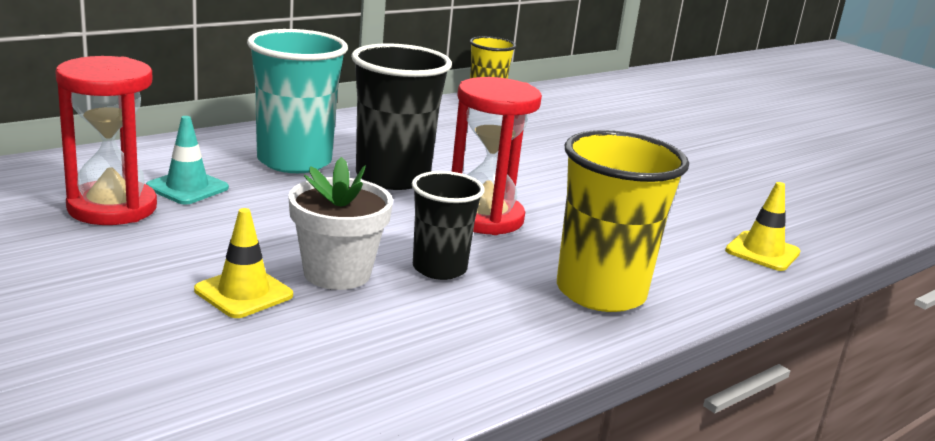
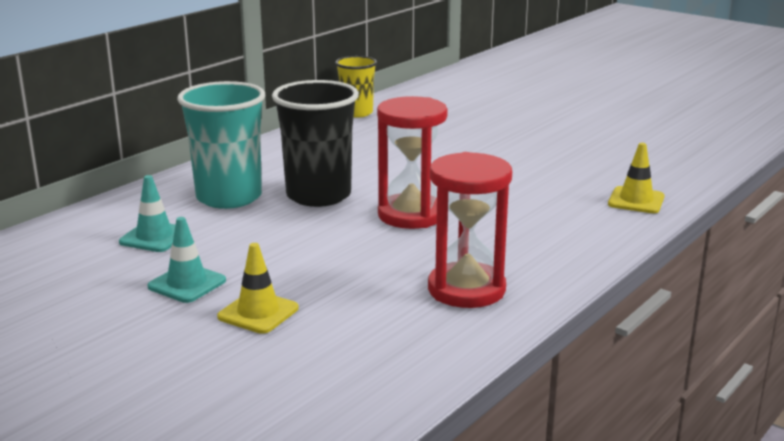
camera: 10 degrees left, 0 degrees up
(112, 208) = (103, 266): red hourglass -> red hourglass (466, 289)
(187, 244) = (187, 284): none -> turquoise traffic cone
(337, 273) = (321, 282): white flower pot -> none
(439, 268) = (399, 263): black cup -> none
(600, 292) = (530, 257): yellow cup -> none

